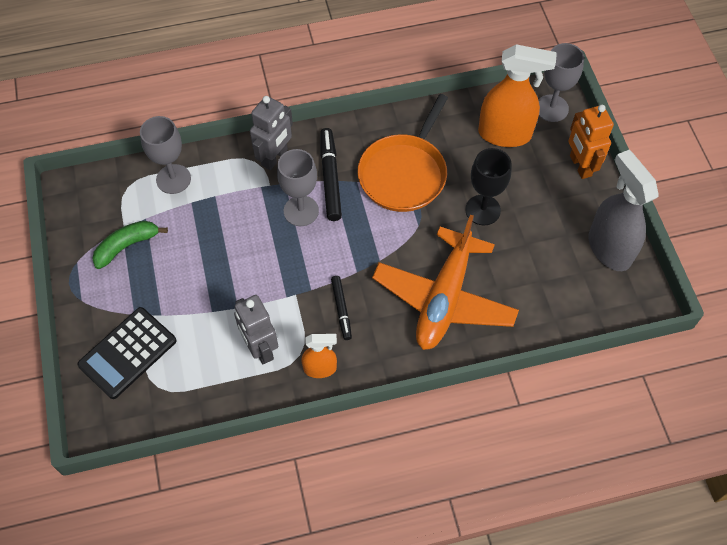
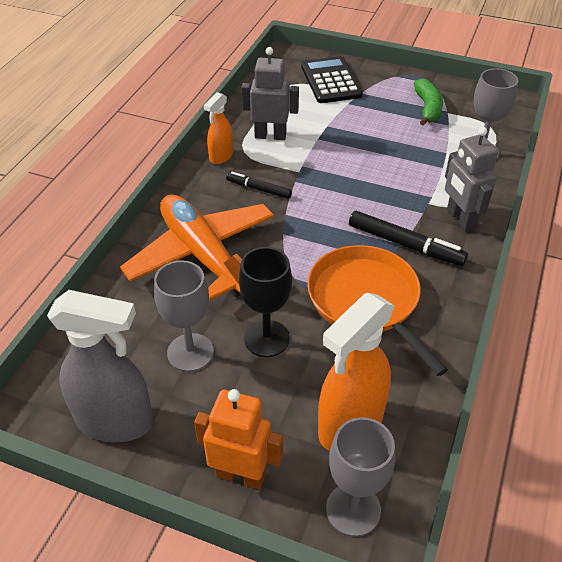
camera: 125 degrees right, 15 degrees down
(301, 211) = (382, 209): grey goblet -> grey goblet (190, 352)

